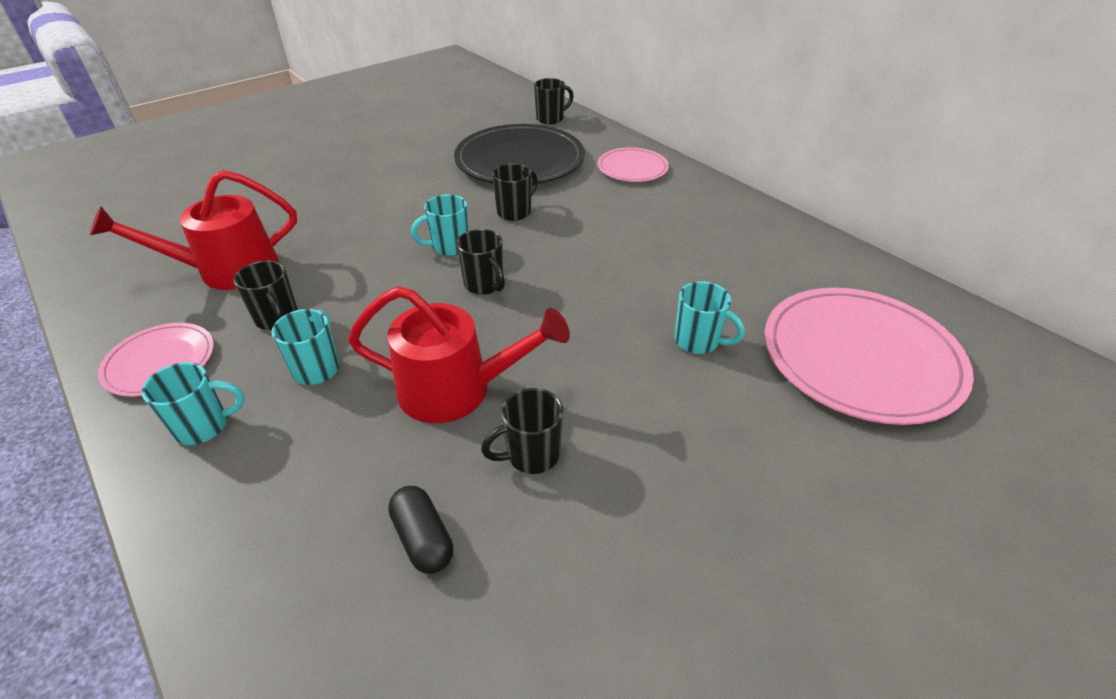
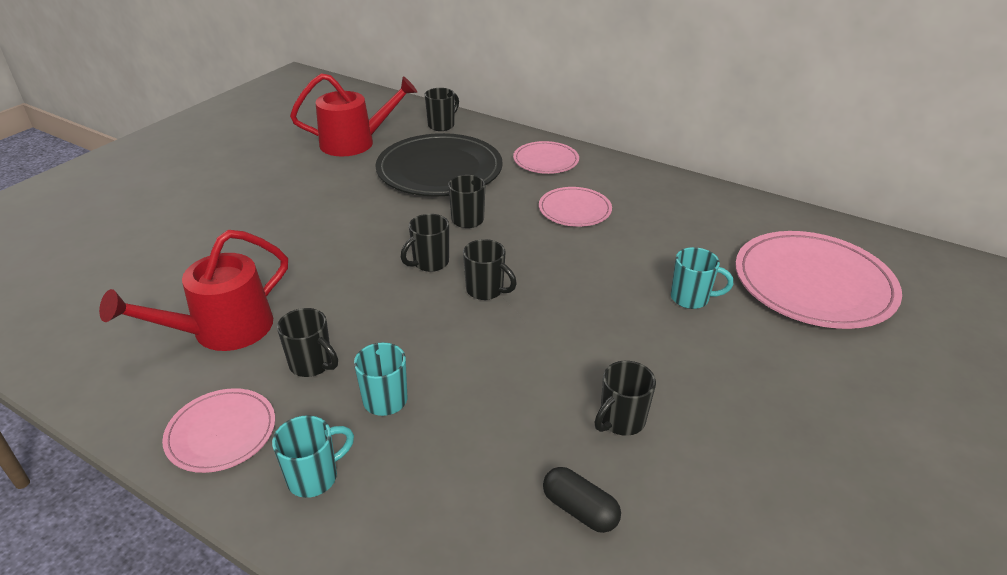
camera: 20 degrees left, 5 degrees down
(449, 247) = (430, 263): turquoise mug -> black mug
(456, 389) = (523, 385): red watering can -> red watering can (354, 143)
(630, 222) = (574, 210): none -> pink plate

